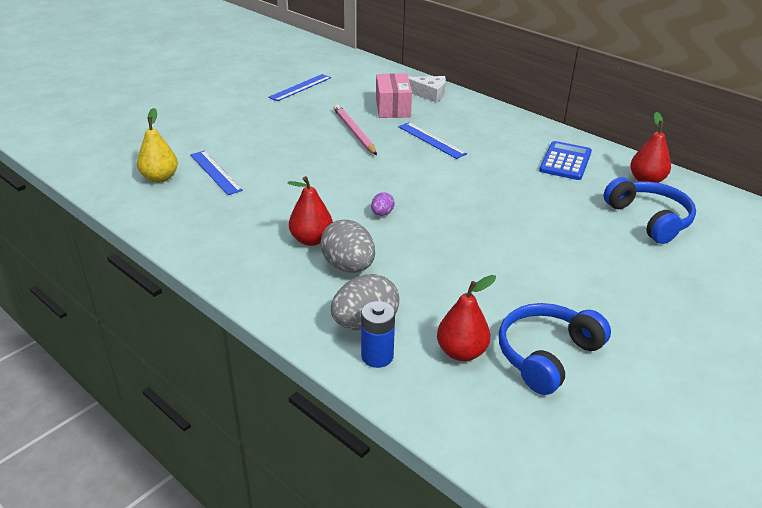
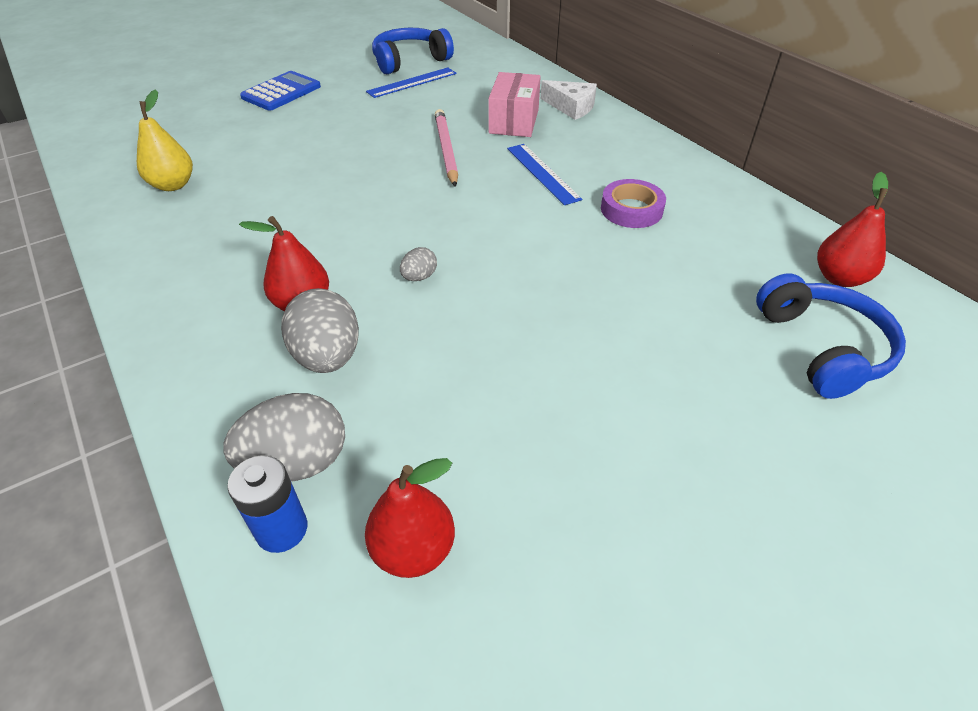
camera: 15 degrees right, 10 degrees up
(215, 172) = (242, 185): blue ruler -> none
(382, 213) = (419, 277): purple egg -> grey egg
(502, 156) = (631, 209): none -> purple tape
(547, 355) = (549, 588): blue headphones -> blue headphones (410, 61)
(565, 161) = (722, 229): blue calculator -> blue calculator (281, 92)

